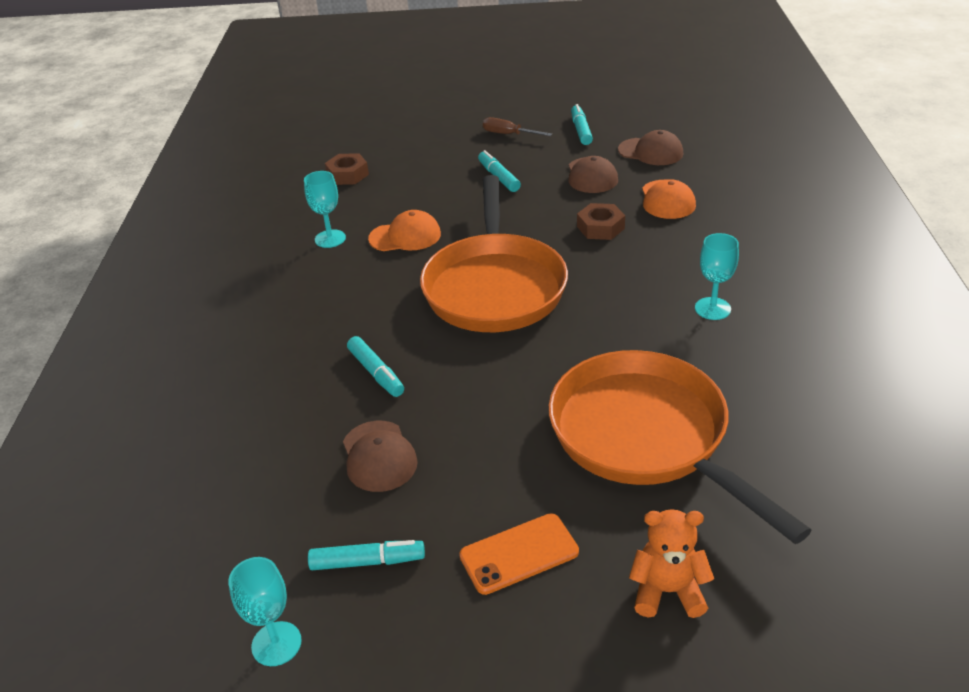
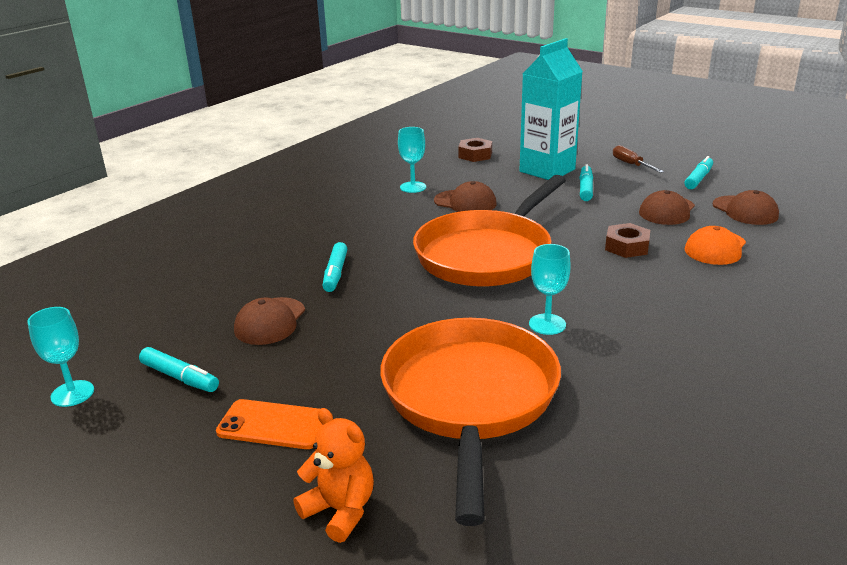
camera: 35 degrees right, 10 degrees down
(405, 236) = (465, 202): orange cap -> brown cap
(440, 168) = (547, 170): none -> turquoise carton
(712, 308) = (653, 337): turquoise goblet -> turquoise goblet (547, 324)

